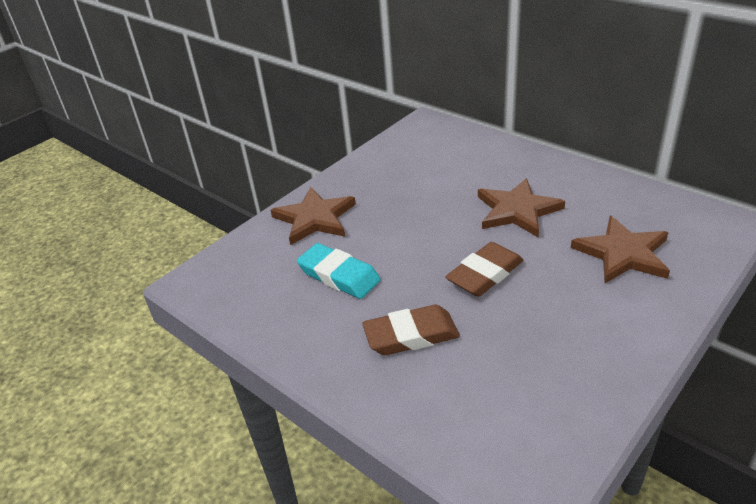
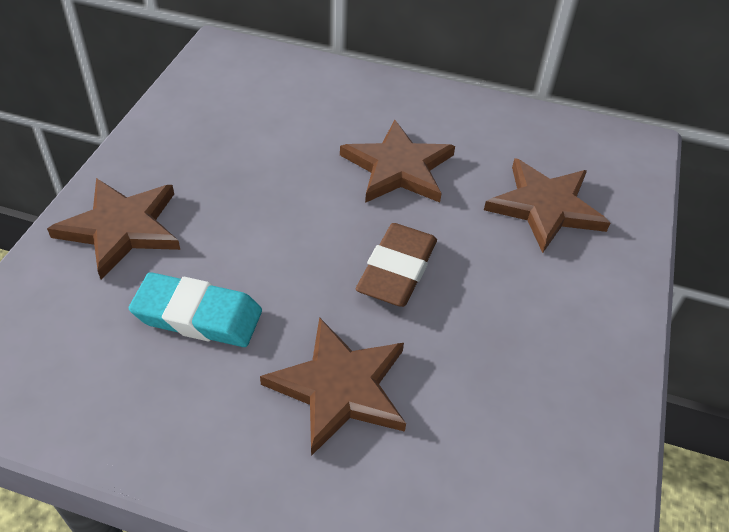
camera: 30 degrees left, 10 degrees up
(411, 335) = (340, 387): brown eraser -> brown star

